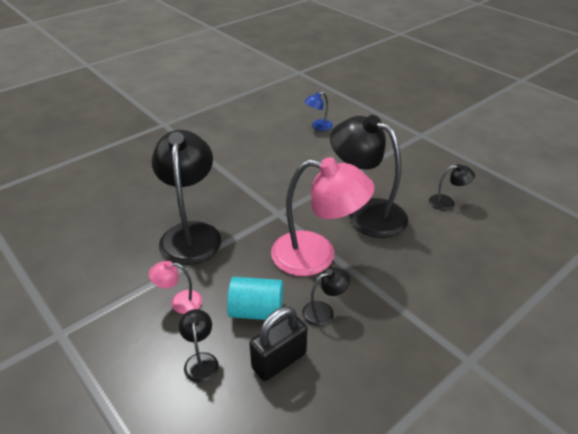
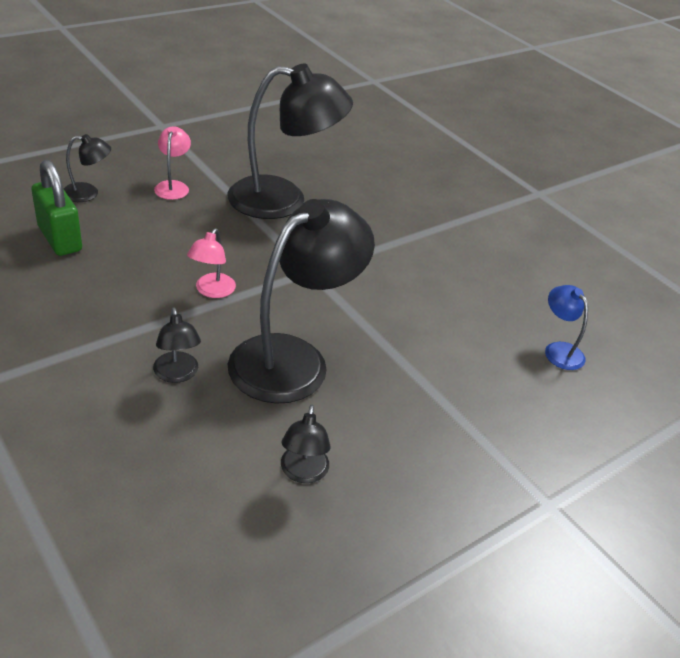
camera: 90 degrees right, 0 degrees up
(256, 311) = (136, 232): turquoise cylinder -> none
(279, 360) = (60, 239): black padlock -> green padlock
(317, 256) = (212, 291): pink lamp -> pink lamp, size x0.44
(324, 311) = (112, 280): black lamp -> black lamp (177, 374)

